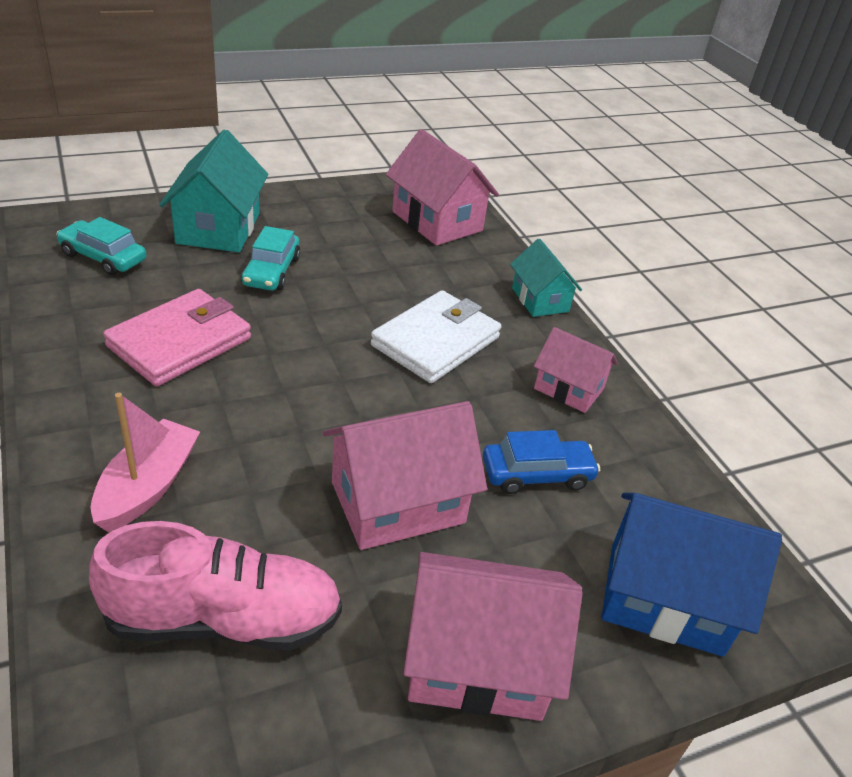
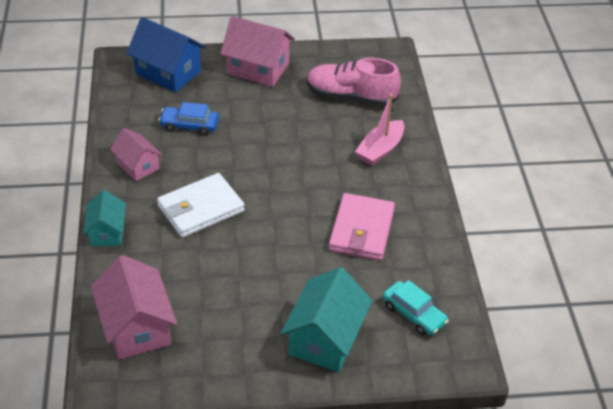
camera: 160 degrees left, 5 degrees up
(179, 342) = (362, 230): pink wallet -> pink wallet turned 45 degrees counterclockwise
(271, 271) = (292, 284): turquoise car -> none
(398, 502) = (265, 124): pink house -> none

